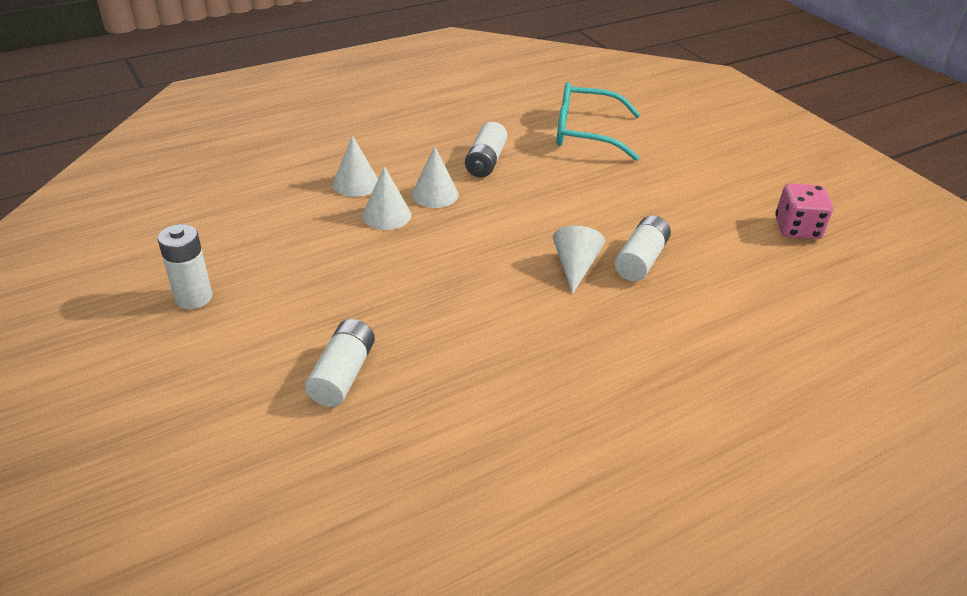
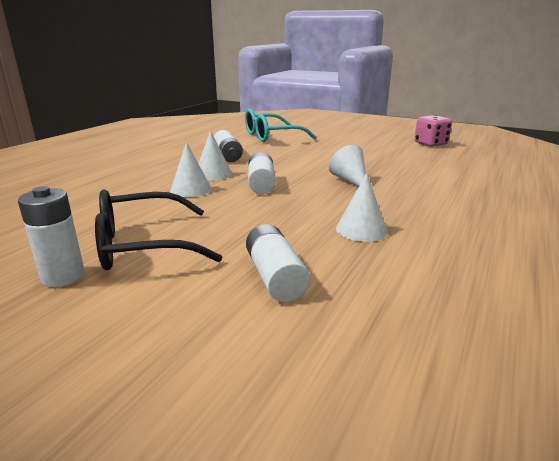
camera: 30 degrees left, 15 degrees down
(276, 285) = (142, 245): none -> black glasses
(356, 183) = (146, 181): white cone -> white cone (361, 230)
(640, 260) = (380, 169): white battery -> white battery (261, 184)

